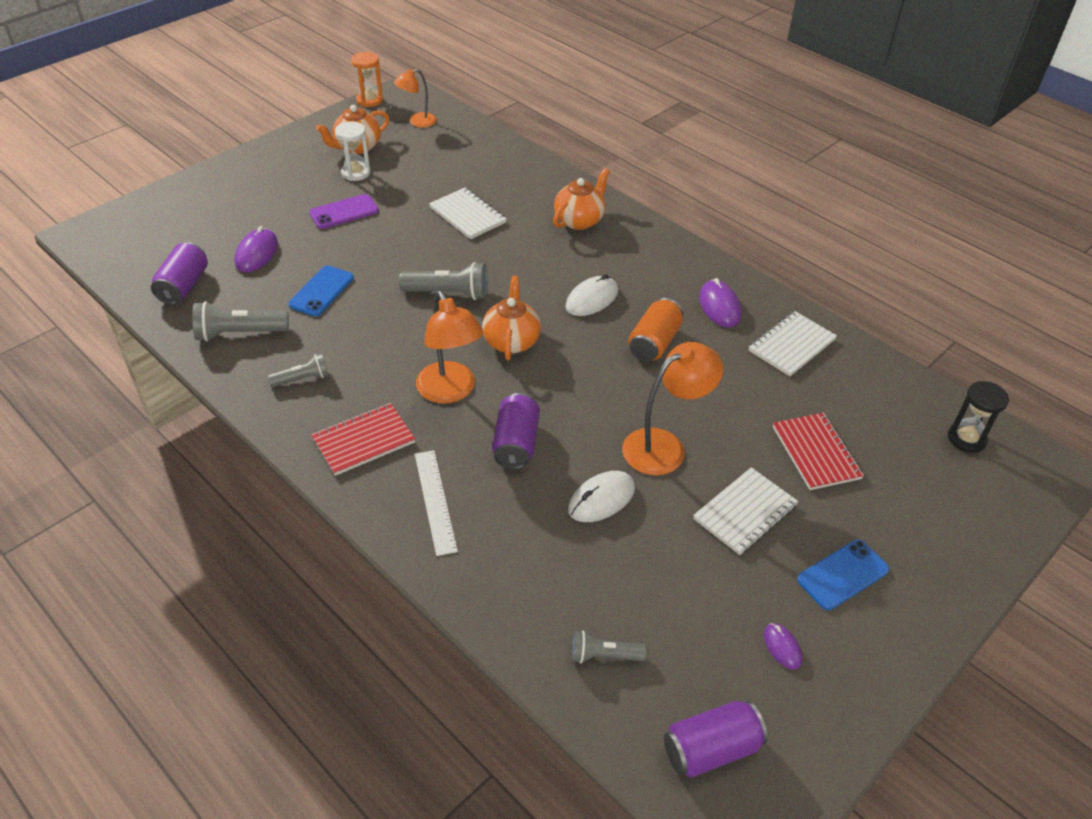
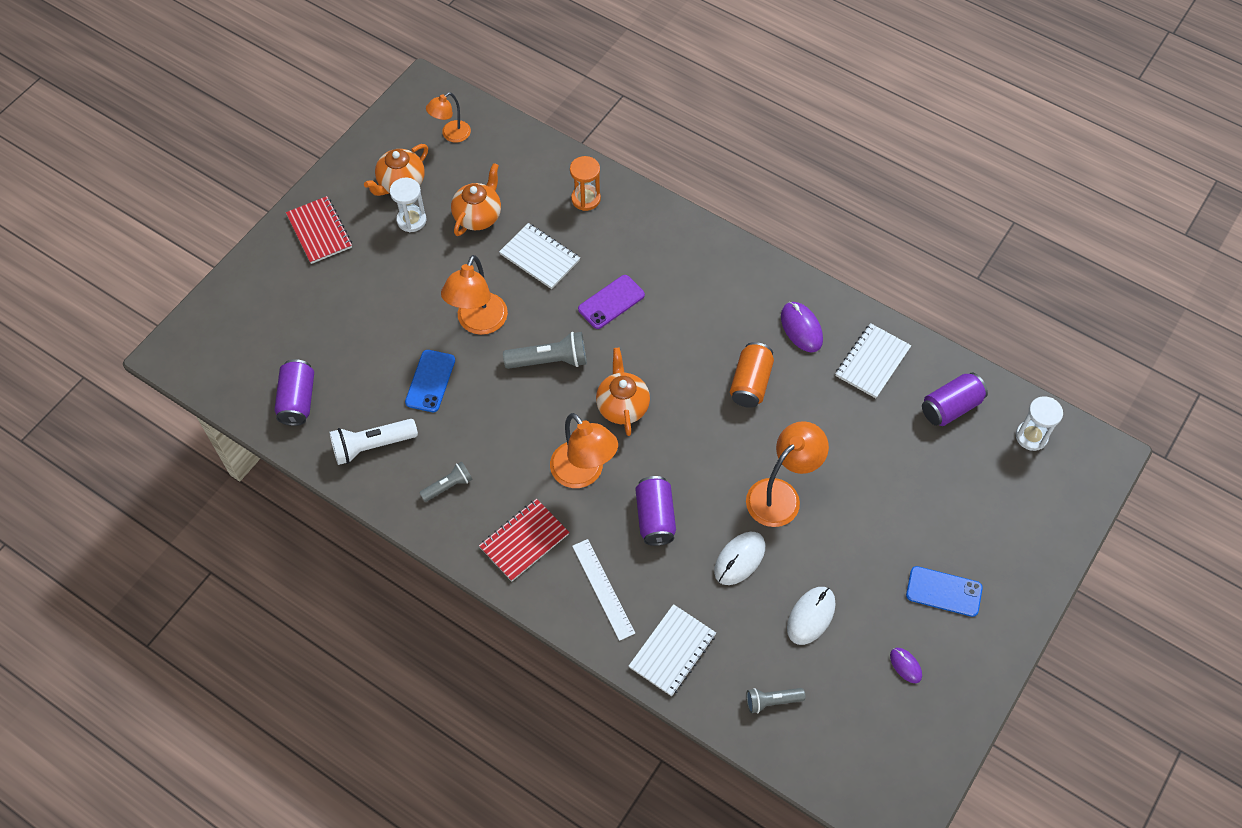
camera: 10 degrees left, 15 degrees up
(239, 333) = (372, 446): grey flashlight -> white flashlight
(256, 253) = (351, 346): purple mouse -> none
(344, 212) = (417, 276): purple phone -> purple phone (611, 302)
(369, 100) = (391, 111): orange hourglass -> orange hourglass (586, 199)
(388, 254) = (478, 323): none -> orange lamp
(579, 220) = (649, 243): orange teapot -> orange teapot (478, 216)
(591, 299) = (683, 342): white mouse -> white mouse (811, 616)
(711, 749) = (866, 760): purple can -> purple can (950, 407)
(745, 512) = (859, 548): white notebook -> white notebook (672, 651)
(816, 453) = (908, 476): red notebook -> red notebook (319, 231)
(842, 575) = (943, 591): blue phone -> blue phone turned 60 degrees clockwise
(966, 439) = (1031, 436): black hourglass -> white hourglass

